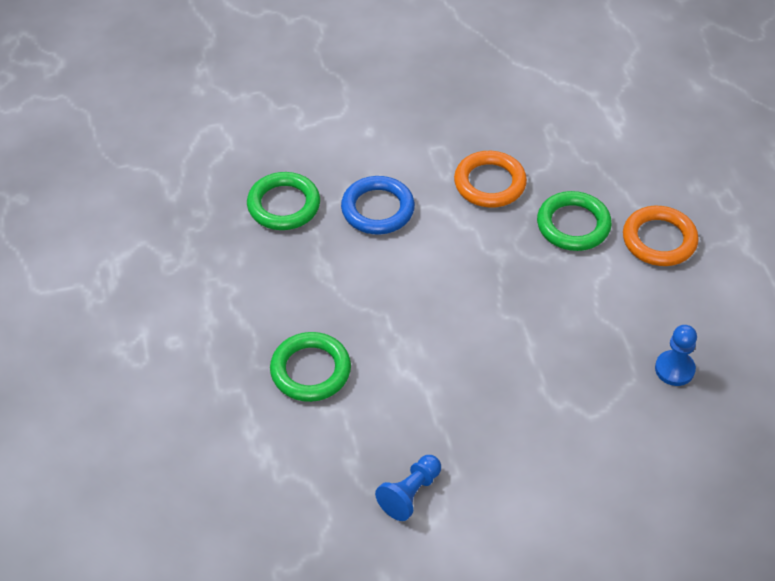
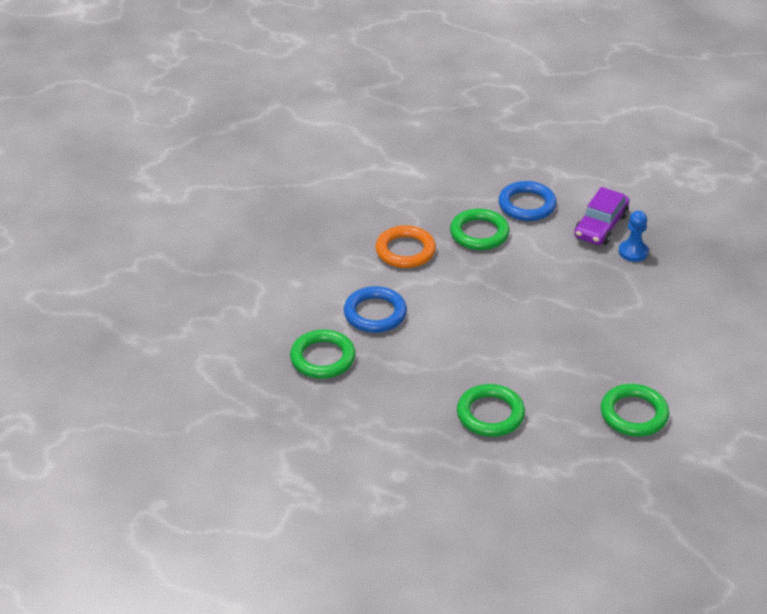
camera: 55 degrees left, 10 degrees down
(410, 494) = (634, 414): blue pawn -> green ring
(659, 240) = (527, 205): orange ring -> blue ring
(690, 319) = (601, 226): none -> purple car

